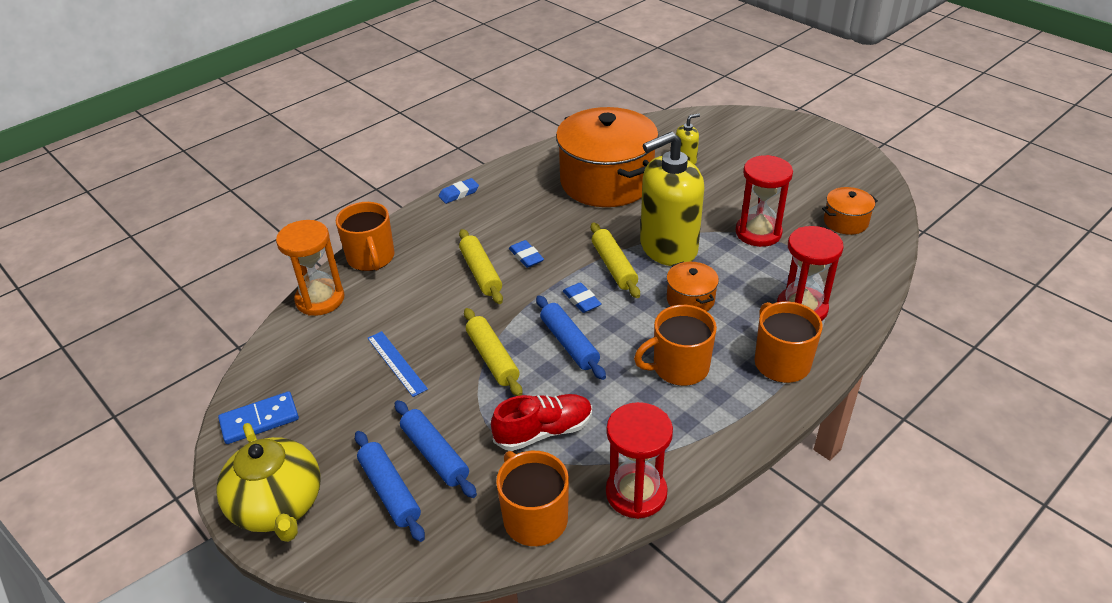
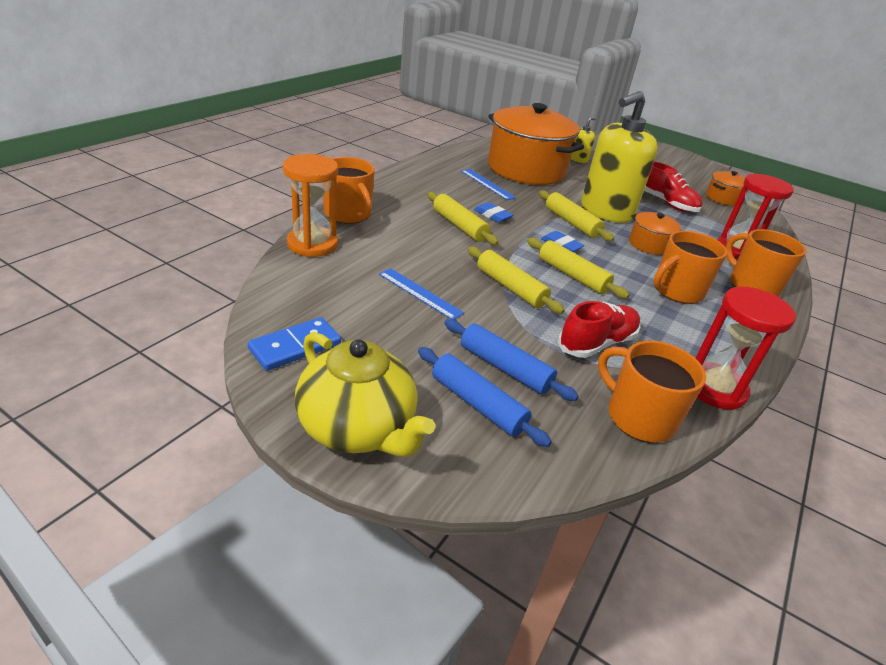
camera: 20 degrees left, 5 degrees down
(459, 193) = (405, 172): blue eraser -> none
(545, 208) = (487, 184): none -> blue ruler
(569, 343) = (572, 275): blue rolling pin -> yellow rolling pin
(758, 233) = (666, 203): red hourglass -> red shoe

